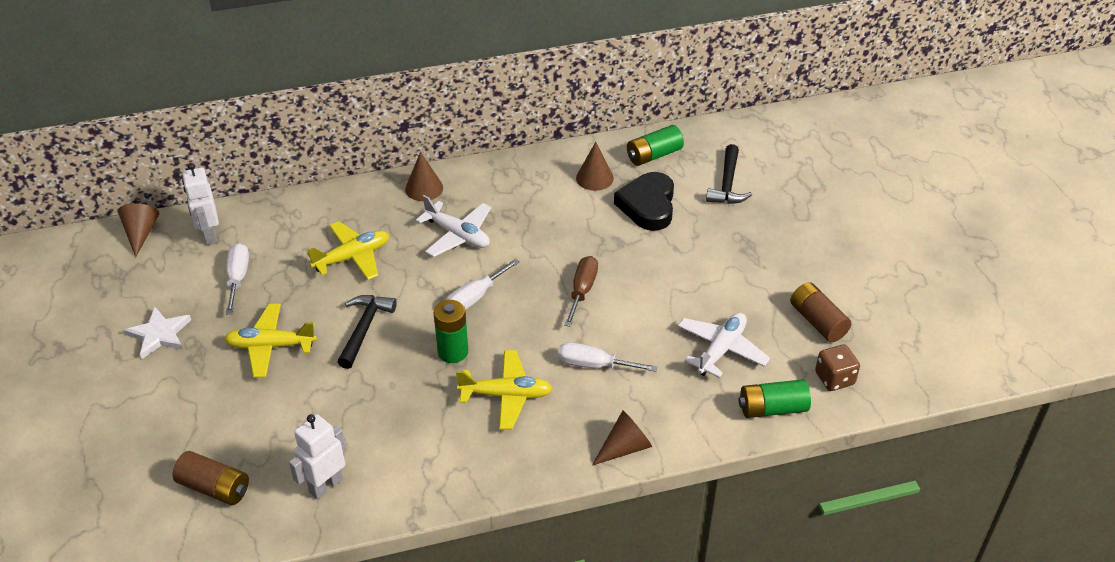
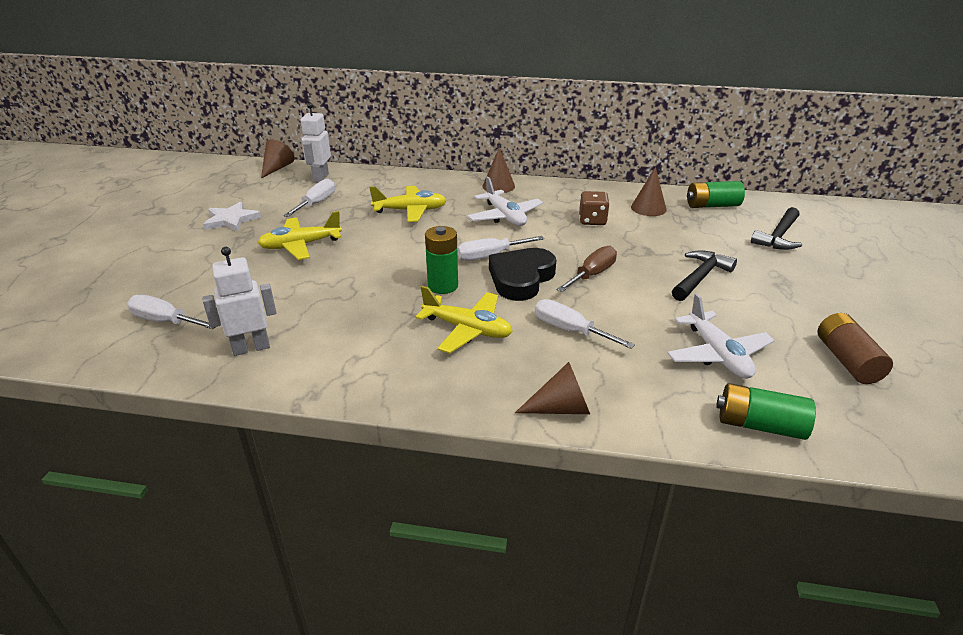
camera: 25 degrees right, 10 degrees down
(214, 487) = (165, 321): brown battery -> white screwdriver
(270, 346) = (300, 245): yellow plane -> yellow plane turned 45 degrees counterclockwise
(364, 329) = (382, 253): black hammer -> black hammer (700, 277)
(648, 205) = (690, 234): black heart -> black heart (521, 278)
(721, 350) = (717, 354): white plane -> white plane turned 105 degrees clockwise
(834, 378) = (854, 419): brown dice -> brown dice (592, 220)

